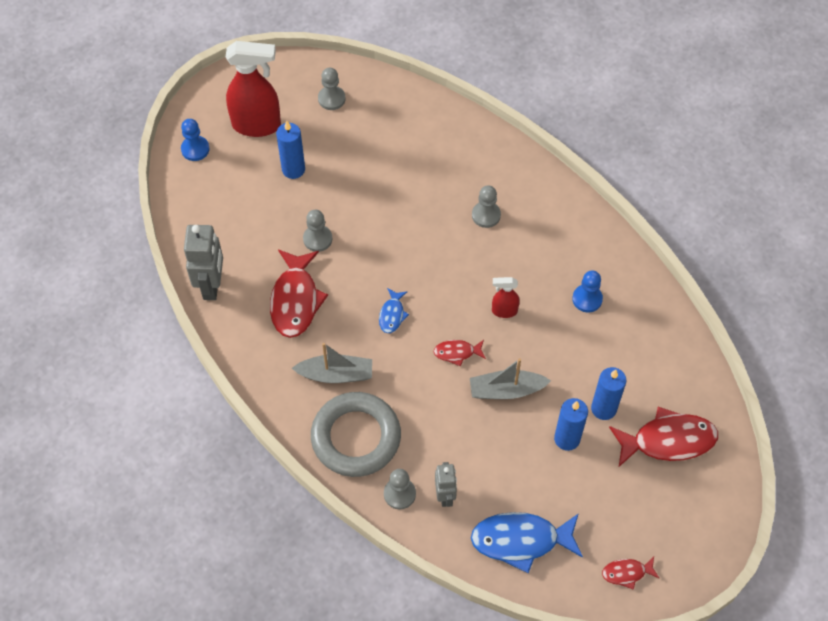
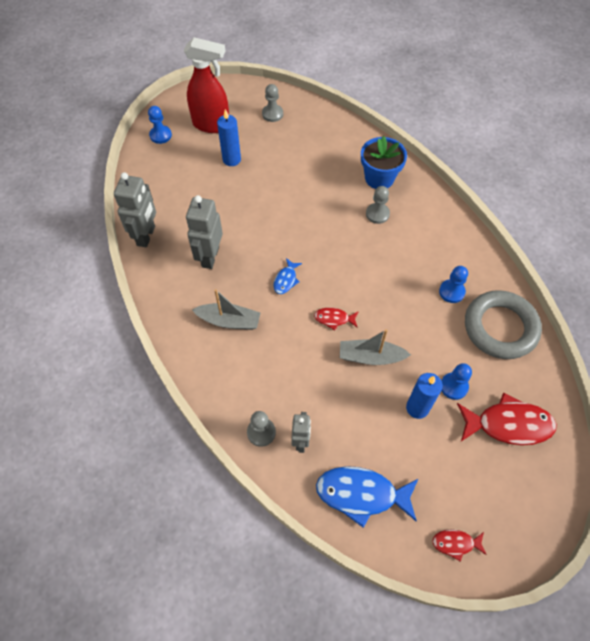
camera: 10 degrees right, 0 degrees up
(295, 300) = (210, 257): red fish -> grey robot
(317, 239) = (238, 213): grey pawn -> none
(356, 437) = (234, 376): grey ring -> grey ring (500, 327)
(480, 167) = (379, 178): none -> blue flower pot
(504, 311) = (379, 291): red spray bottle -> none
(603, 408) = (454, 386): blue candle -> blue pawn

